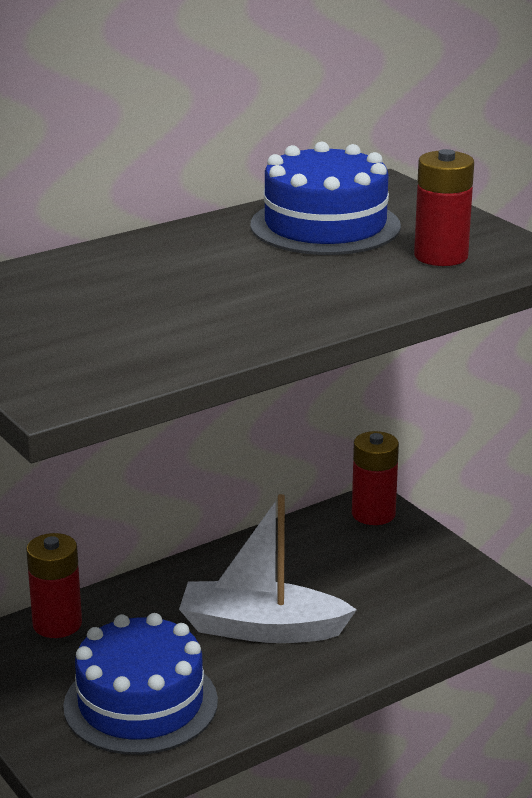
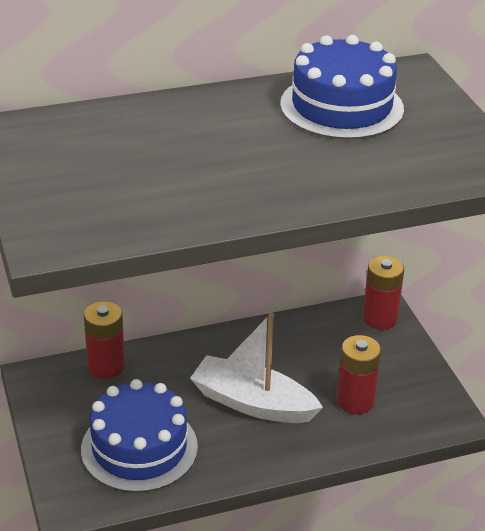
camera: 15 degrees right, 10 degrees up
(441, 256) = (419, 155): red battery -> red battery (355, 401)

